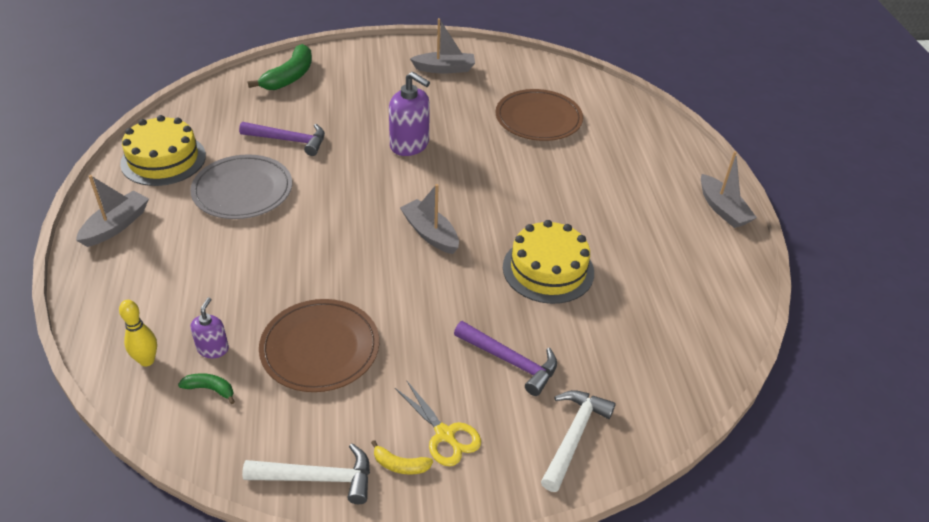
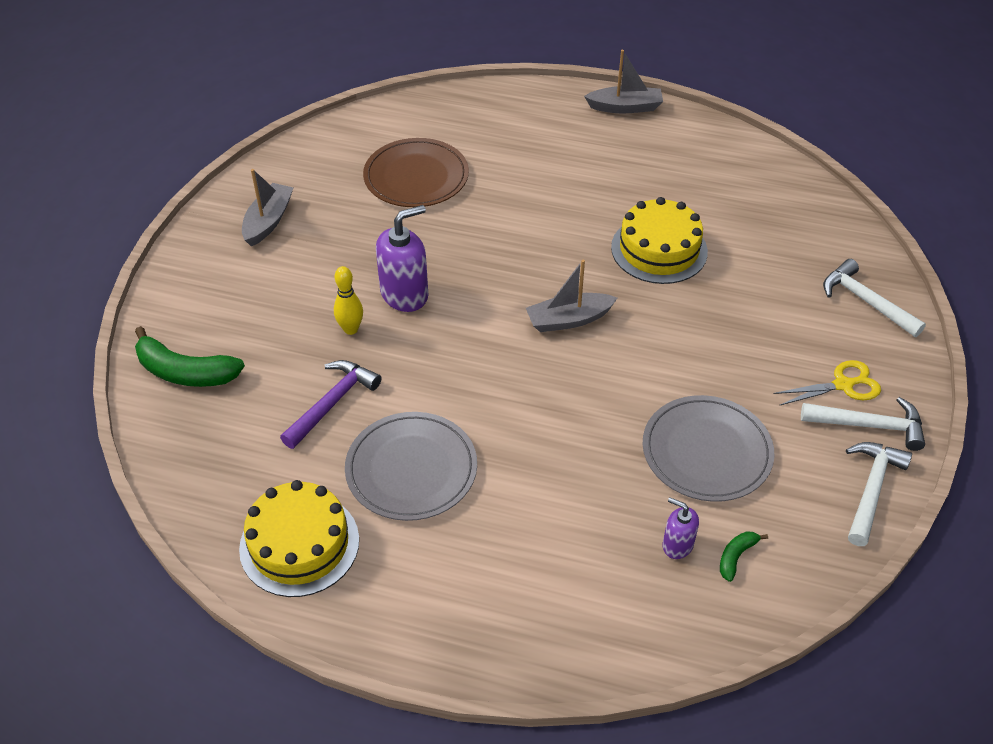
camera: 65 degrees left, 5 degrees up
(116, 226) = (419, 615): grey boat -> none
(147, 360) = (675, 610): yellow bowling pin -> yellow bowling pin (351, 329)
(289, 77) = (185, 372): green banana -> green banana turned 150 degrees clockwise
(320, 348) = (706, 451): brown plate -> grey plate
(400, 465) = (870, 425): yellow banana -> white hammer
(511, 361) = (769, 314): purple hammer -> none

